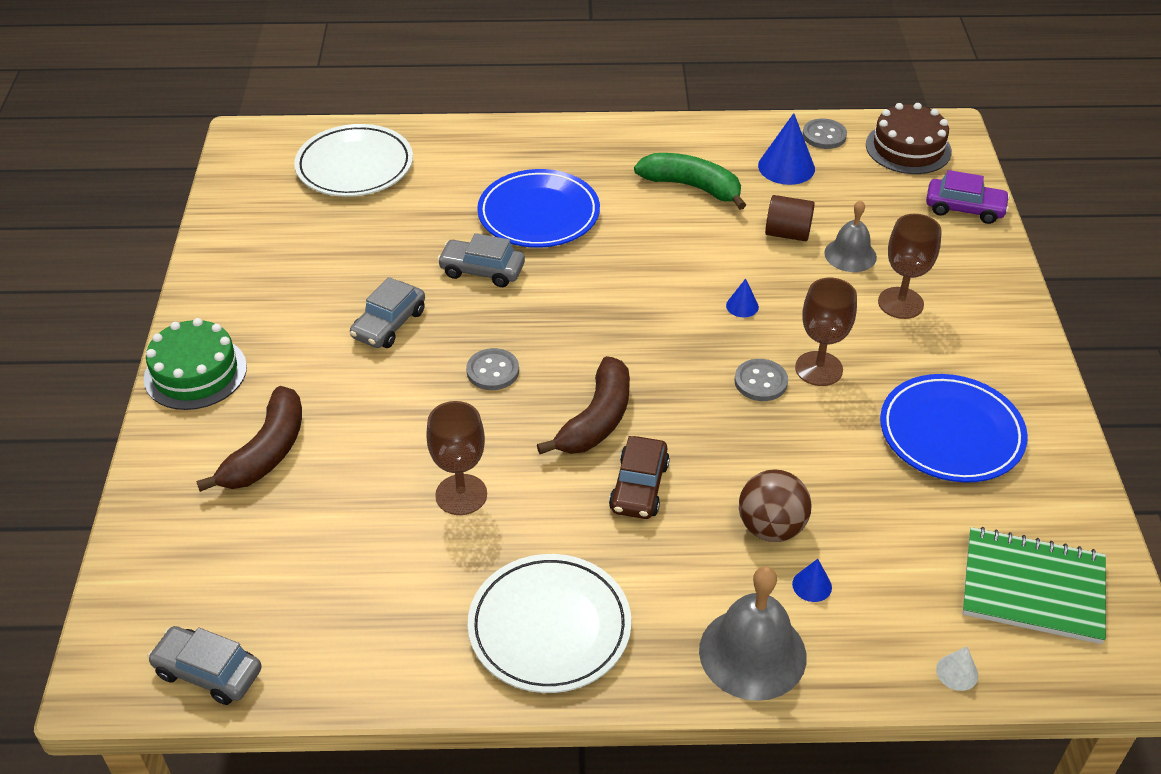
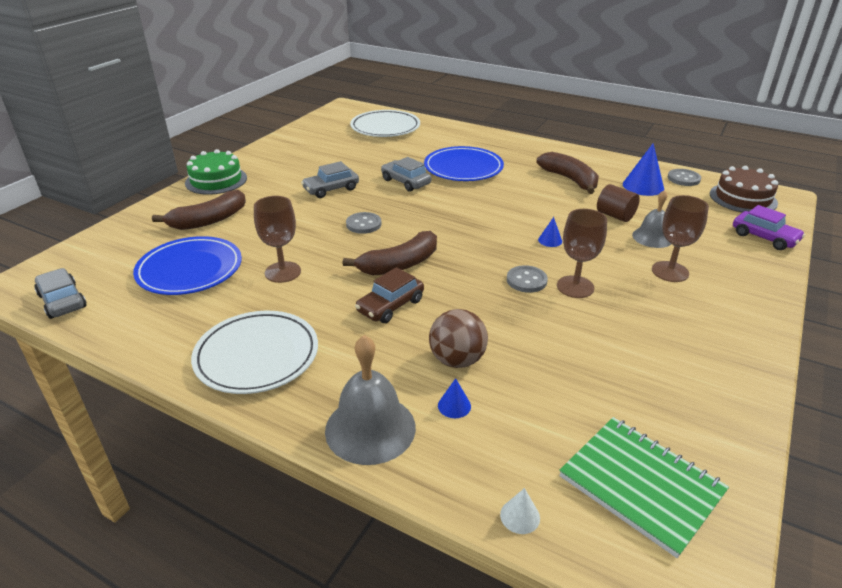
camera: 30 degrees right, 10 degrees down
(692, 187) = (570, 180): green banana -> brown banana
(951, 433) = (649, 356): blue plate -> blue plate (190, 270)

